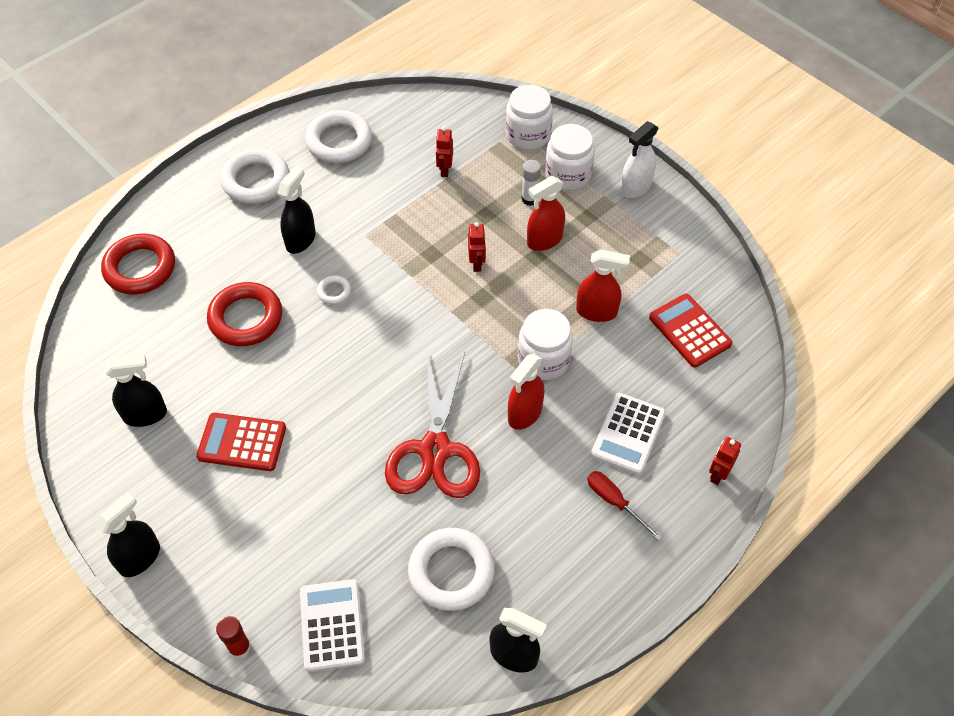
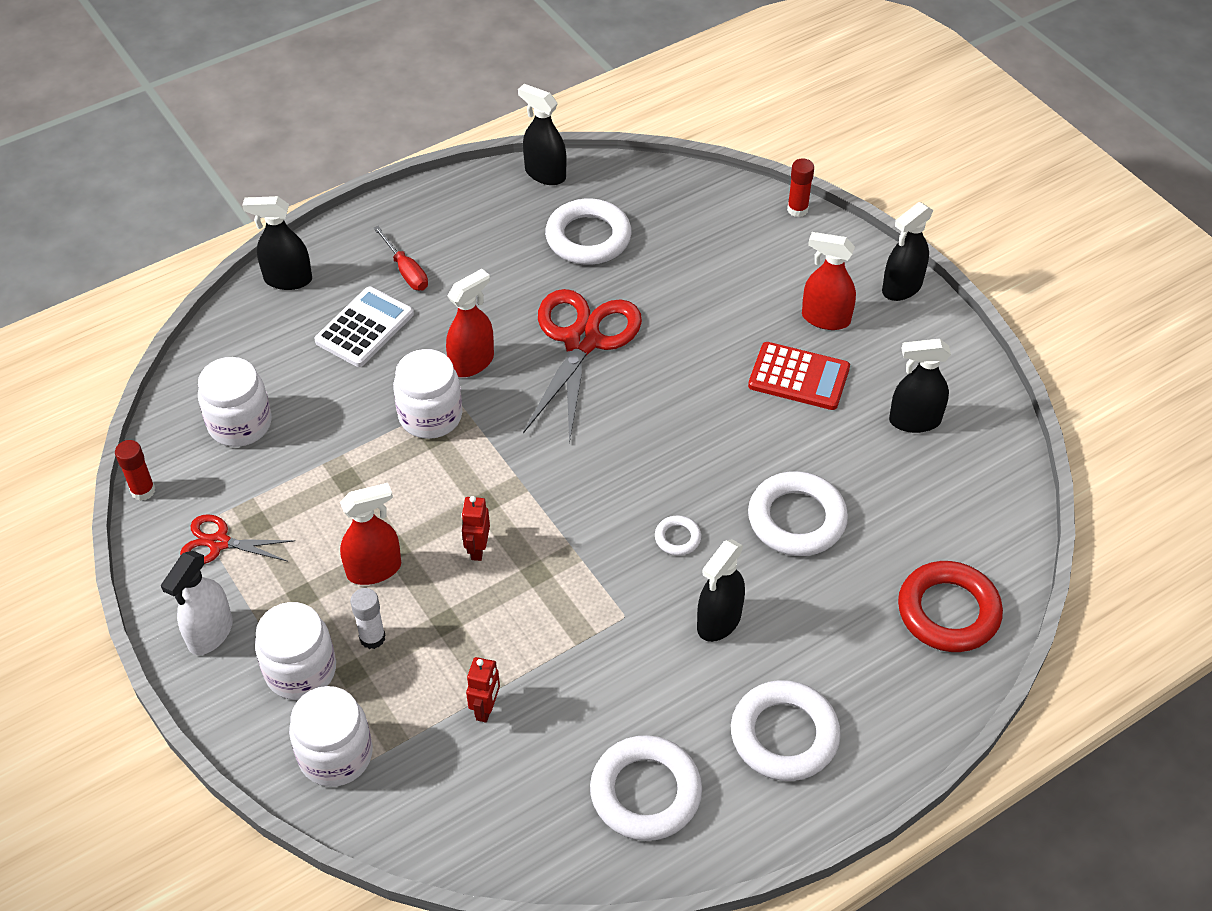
camera: 170 degrees left, 5 degrees down
(246, 318) = (796, 519): red ring -> white ring
(332, 625) = (709, 214): white calculator -> none
(596, 312) = (343, 463): red spray bottle -> red spray bottle (825, 318)
(635, 187) = (210, 633): white spray bottle -> white spray bottle turned 150 degrees clockwise
(659, 242) = (219, 543): none -> red scissors
(689, 331) = (240, 424): red calculator -> white jar
(718, 474) = (288, 279): red robot -> black spray bottle
(733, 270) = (143, 491): none -> red glue stick

